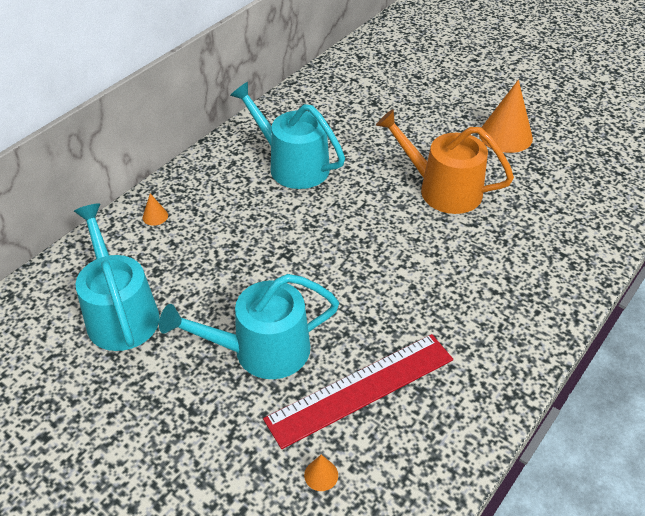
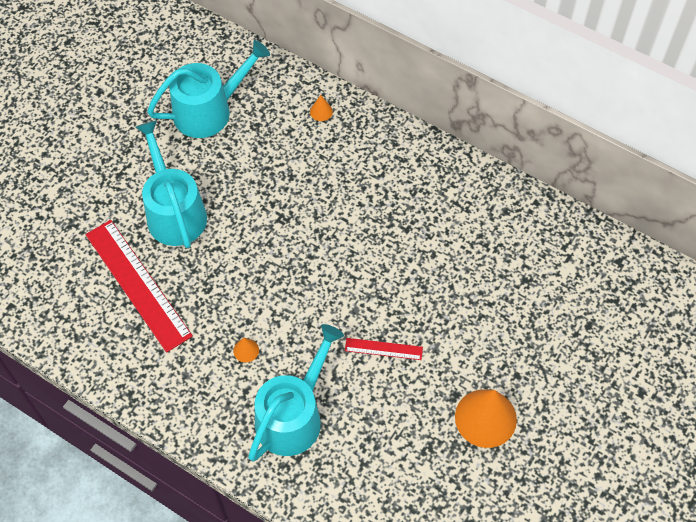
camera: 85 degrees right, 15 degrees up
(293, 165) = (405, 210): turquoise watering can -> turquoise watering can (293, 416)
(321, 475) = (64, 262): orange cone -> orange cone (246, 350)
(442, 189) = (383, 349): orange watering can -> red ruler

